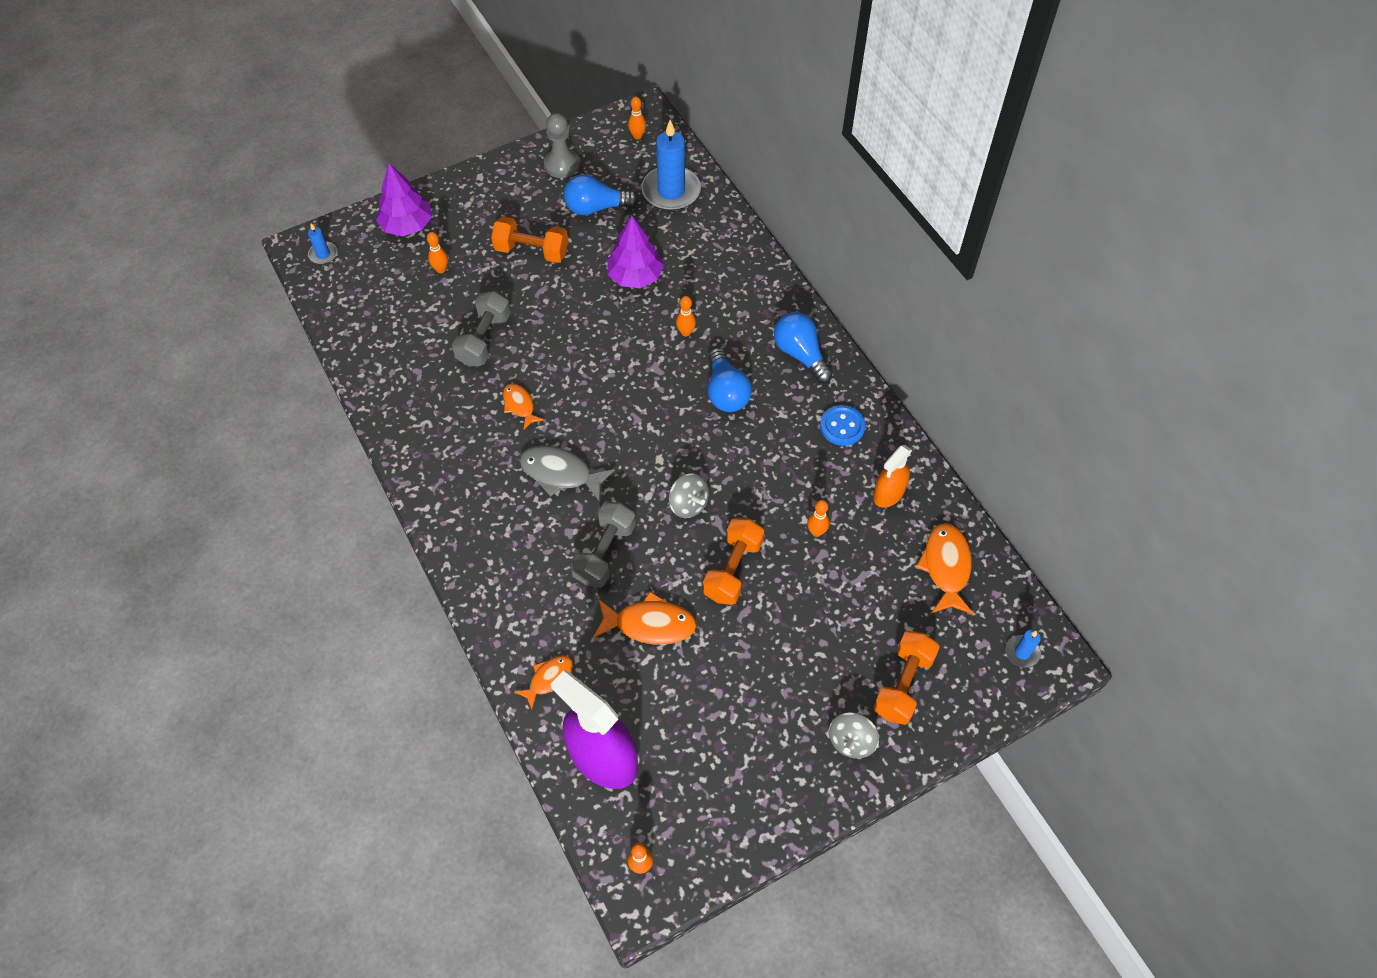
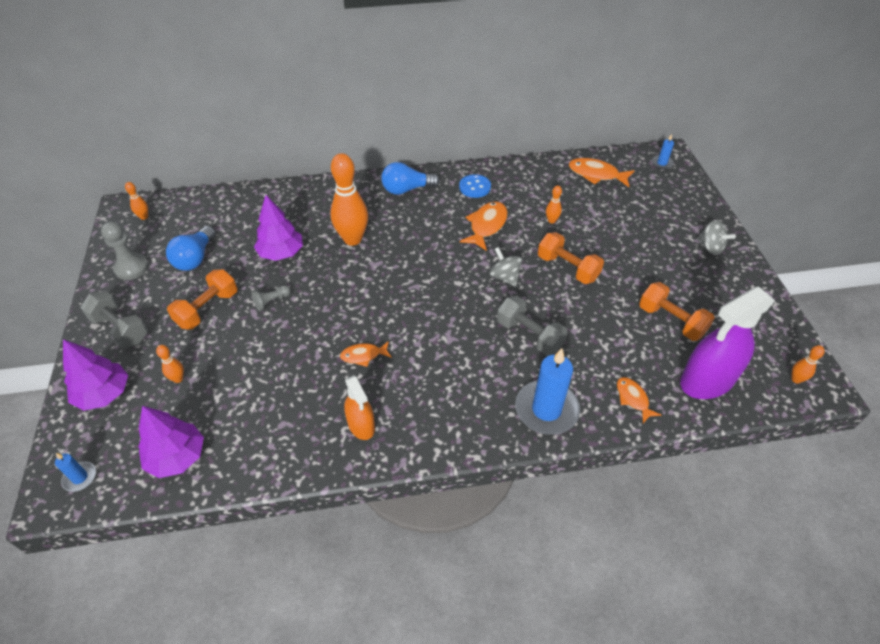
camera: 70 degrees left, 10 degrees down
(360, 309) = (177, 457): none -> purple tree
(484, 339) = (279, 364): grey dumbbell -> grey dumbbell (120, 329)
(560, 473) = (444, 344): grey fish -> none
(562, 298) = (271, 301): none -> grey pawn
(650, 624) = (599, 324): orange fish -> orange fish (486, 226)
(671, 191) = (215, 213): blue candle -> blue candle (546, 409)
(686, 332) = (352, 239): orange bowling pin -> orange bowling pin, size x2.26
(688, 504) = (504, 277): grey spinning top -> grey spinning top turned 105 degrees counterclockwise
(726, 392) = (418, 233): blue light bulb -> none
(888, 493) = (534, 182): orange spray bottle -> orange spray bottle (361, 425)
(903, 684) = (674, 214): orange dumbbell -> orange dumbbell (671, 321)

